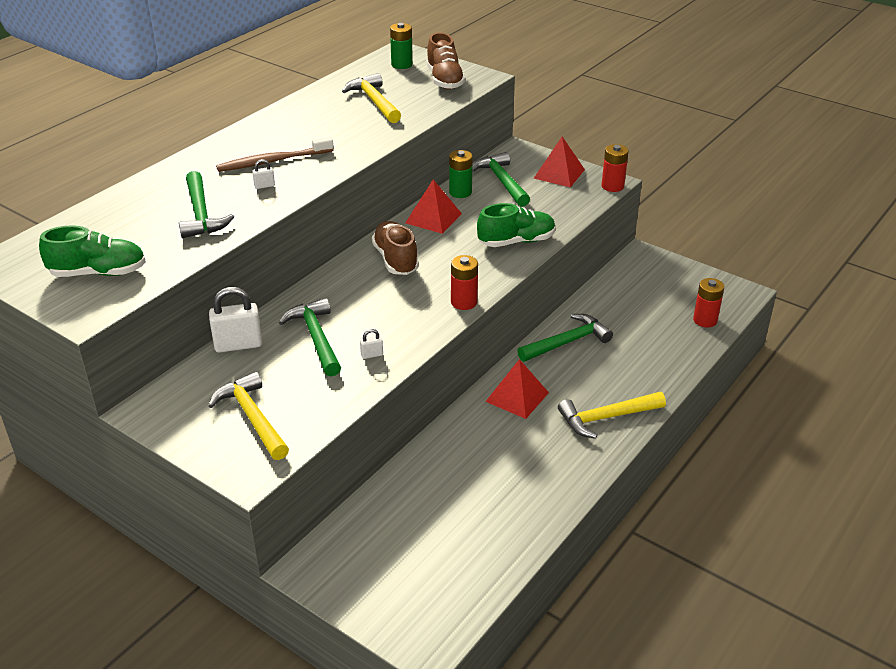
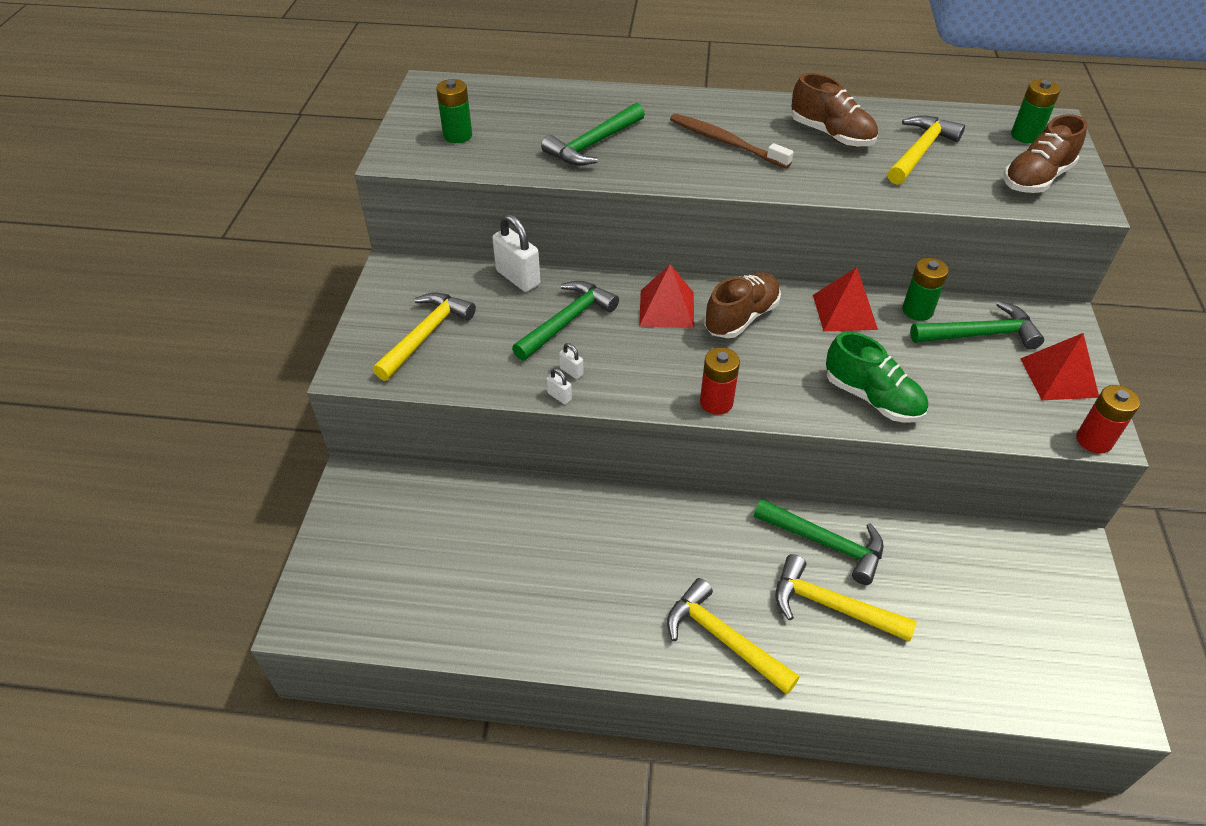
camera: 60 degrees right, 10 degrees up
(98, 273) = (457, 135): green shoe -> green battery
(264, 186) = (677, 157): white padlock -> white padlock (559, 396)
(317, 121) = (831, 135): none -> brown shoe
(502, 181) = (980, 334): green hammer -> green hammer turned 45 degrees clockwise
(517, 397) = (693, 536): red pyramid -> red pyramid (667, 308)
(614, 361) = (830, 605): none -> yellow hammer
(705, 320) = (1007, 679): red battery -> none

